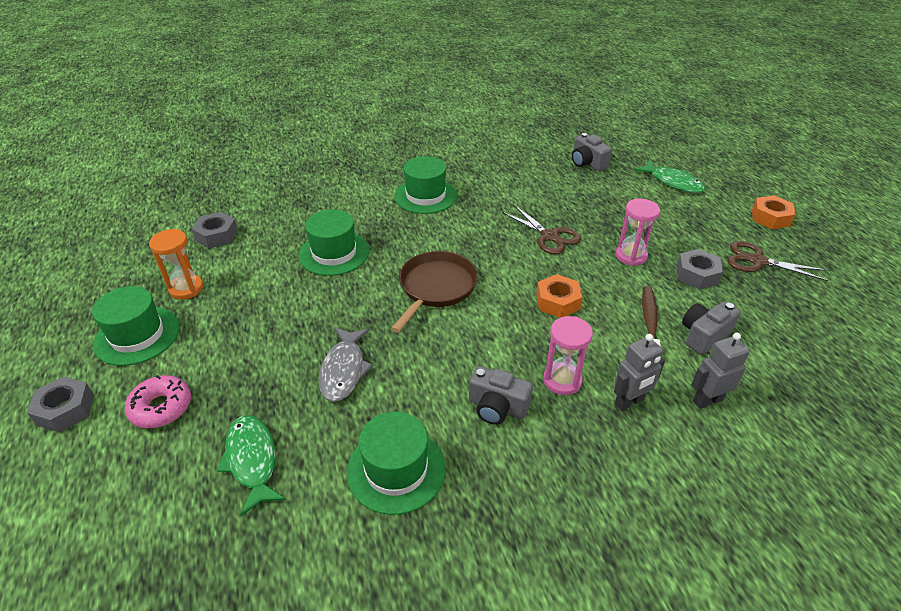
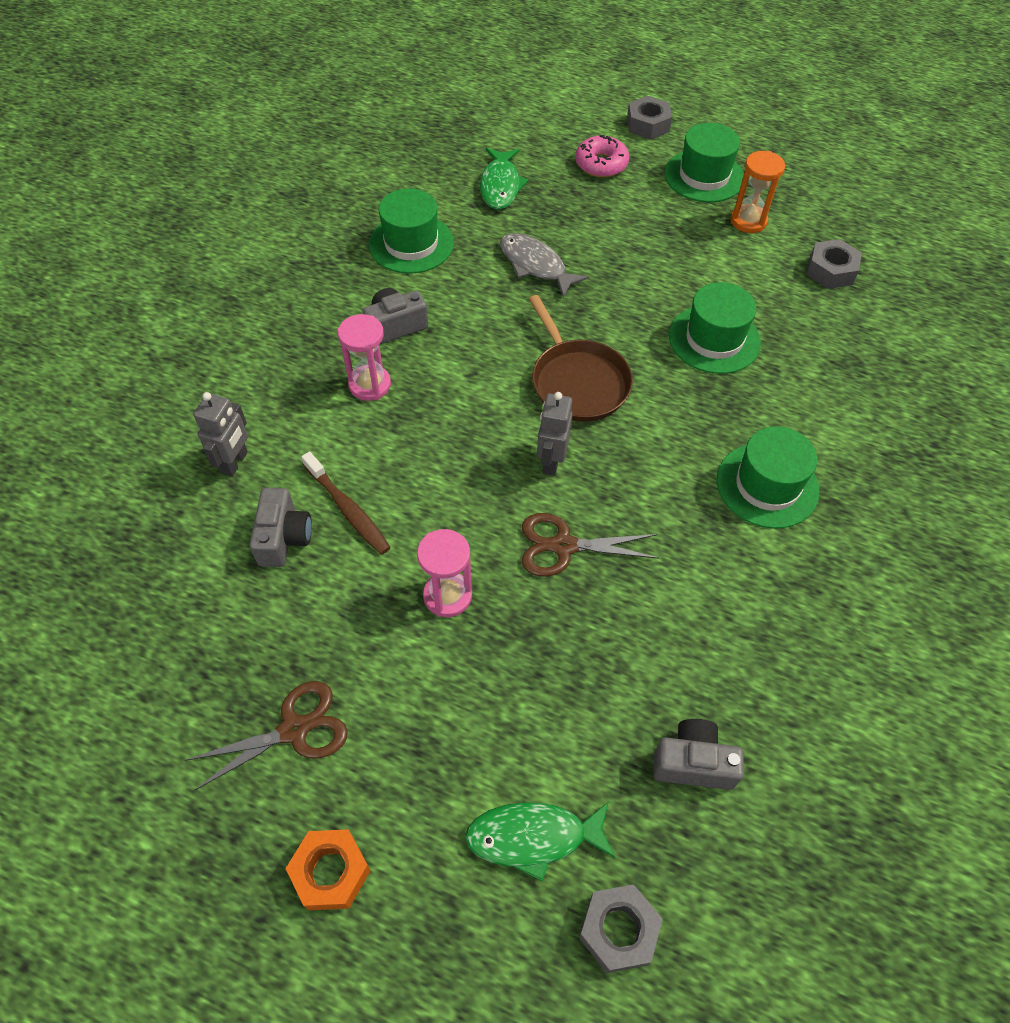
camera: 130 degrees right, 15 degrees up
(252, 460) = (500, 186): green fish -> green fish turned 75 degrees clockwise
(557, 302) = (456, 460): orange nut -> none
(629, 402) = (299, 409): grey robot -> grey robot (551, 462)
(697, 274) = (350, 631): grey nut -> grey nut (618, 930)

